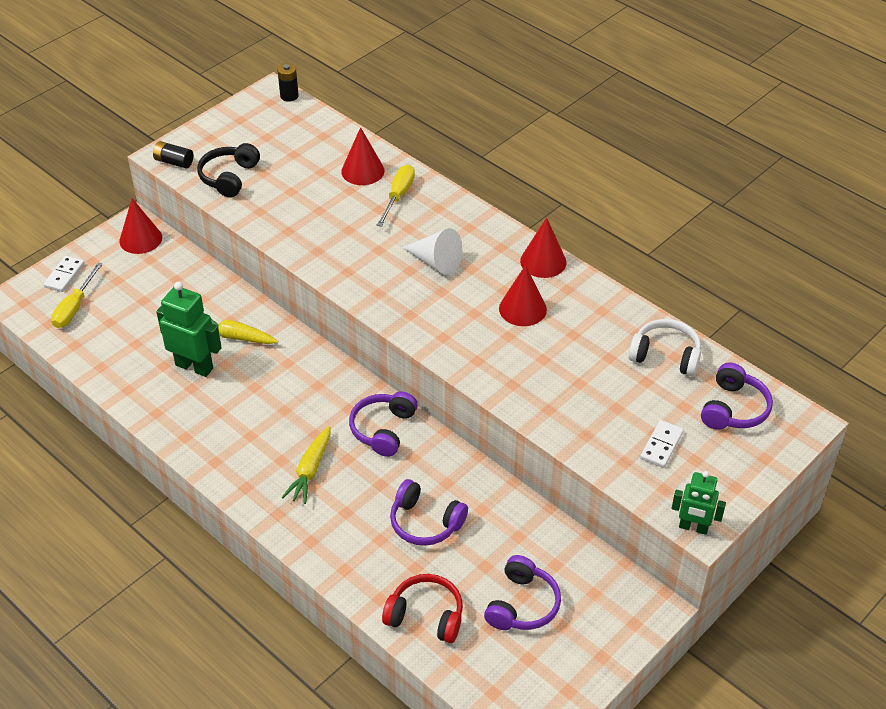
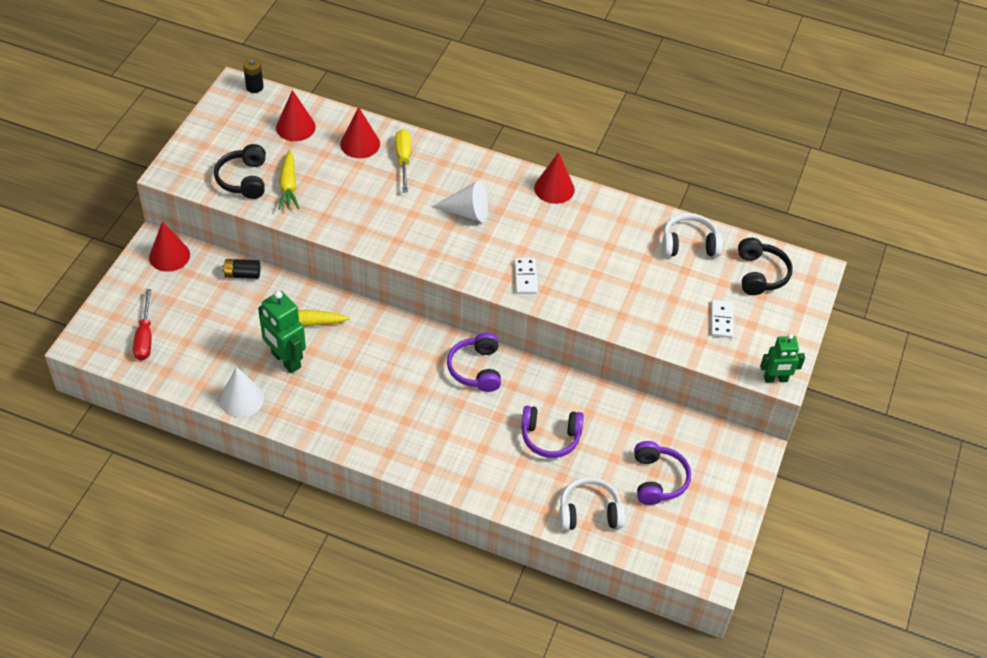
camera: 25 degrees left, 5 degrees up
(64, 275) = (117, 309): white domino -> white domino (525, 277)
(74, 307) = (145, 337): yellow screwdriver -> red screwdriver
(131, 391) = (242, 399): none -> white cone
(174, 162) = (184, 177): black battery -> black battery (242, 274)
(194, 366) = (285, 360): green robot -> green robot turned 135 degrees counterclockwise
(310, 470) = (434, 422): yellow carrot -> yellow carrot (288, 186)
(426, 615) = (589, 512): red headphones -> white headphones
(522, 309) = (558, 235): red cone -> red cone (295, 127)
(733, 409) = (760, 274): purple headphones -> black headphones

